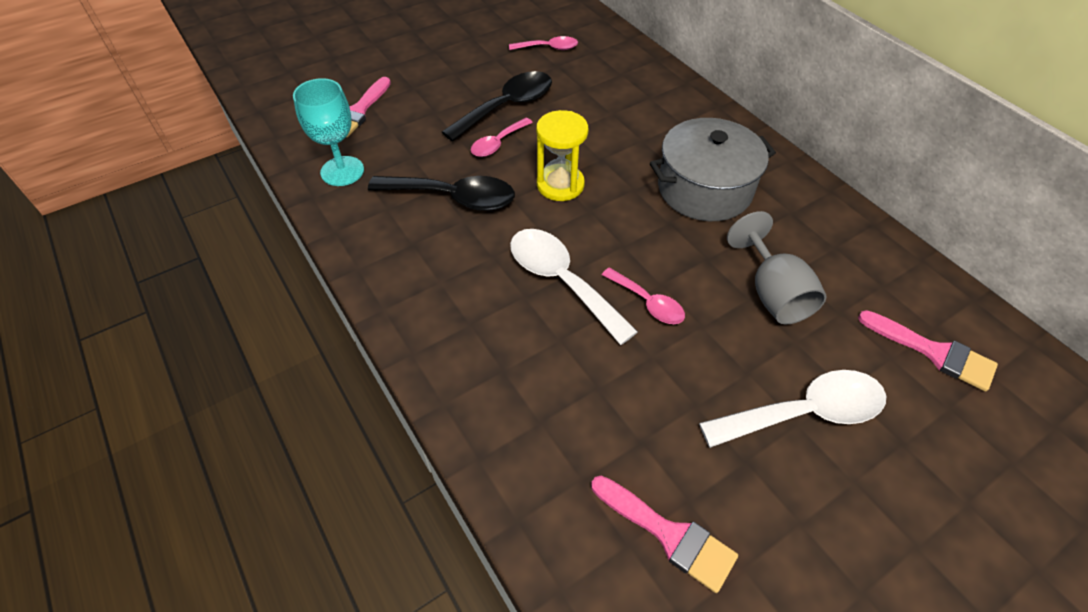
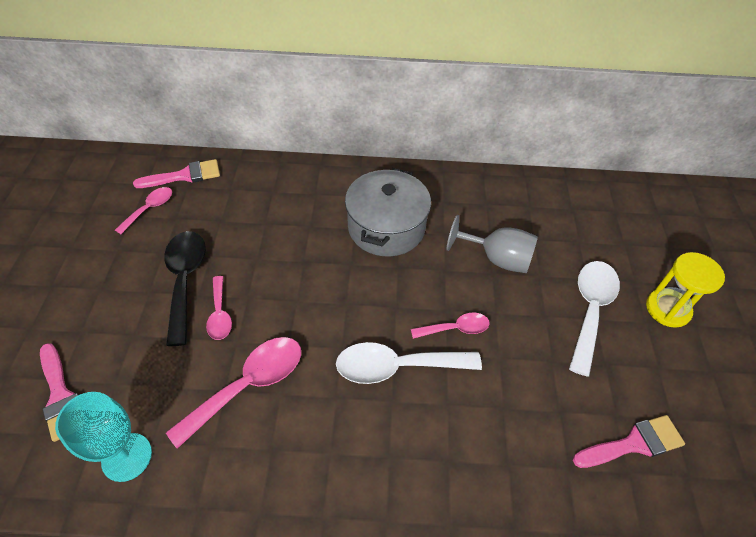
camera: 55 degrees left, 0 degrees up
(454, 198) = (249, 385): black spoon -> pink spoon
(560, 185) = (305, 304): yellow hourglass -> yellow hourglass (667, 309)
(934, 352) = (587, 222): pink brush -> pink brush (184, 176)

